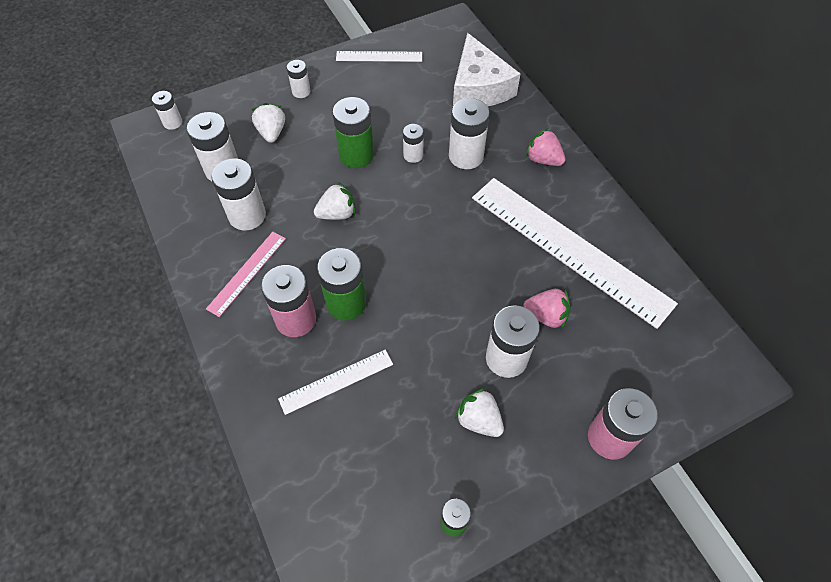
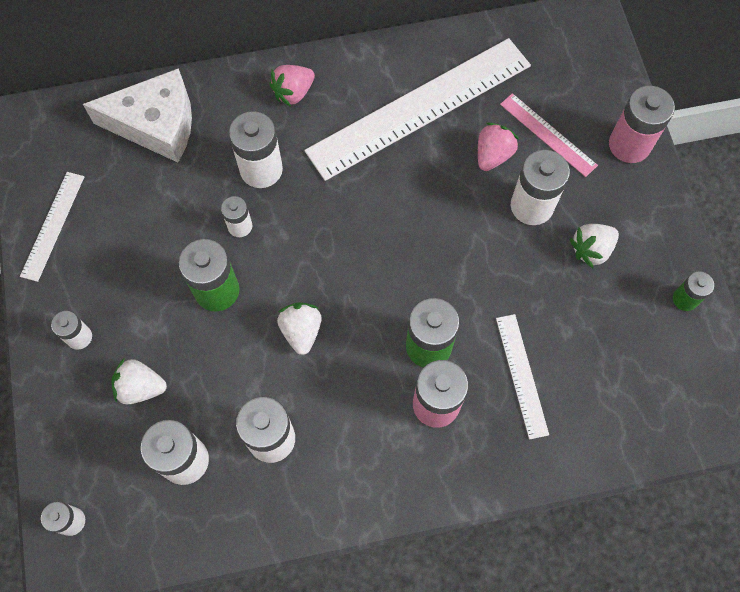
camera: 75 degrees left, 10 degrees up
(247, 273) = (357, 450): pink ruler -> pink ruler (548, 134)

